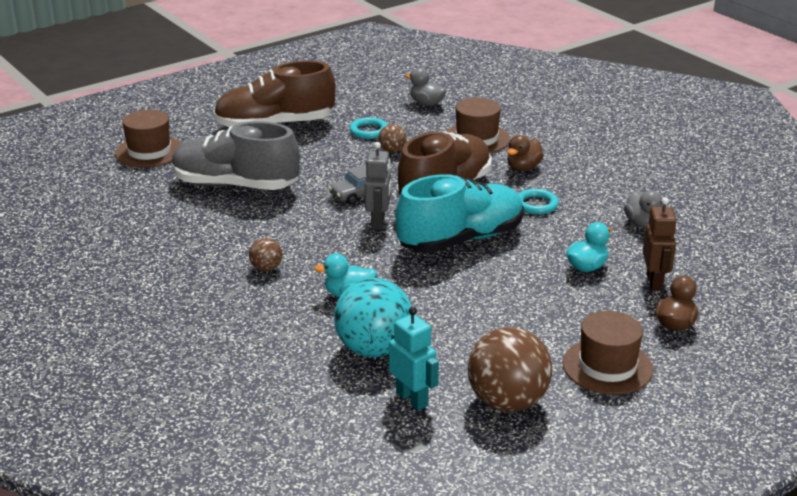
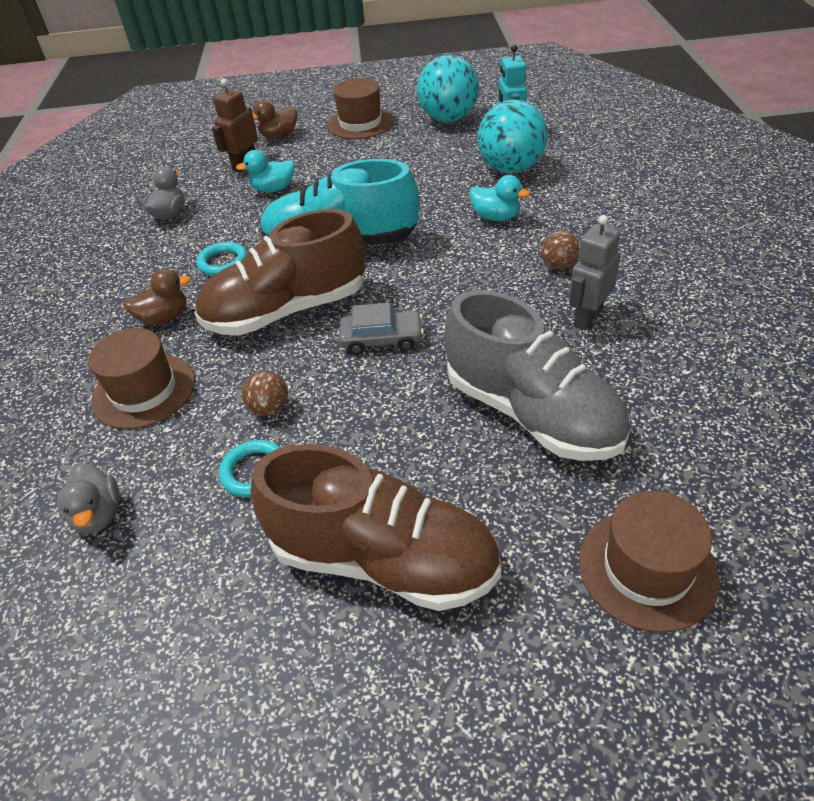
camera: 145 degrees left, 15 degrees up
(378, 222) = (399, 289): grey robot -> grey robot (587, 317)
(507, 402) = (448, 119): brown ball -> turquoise ball

